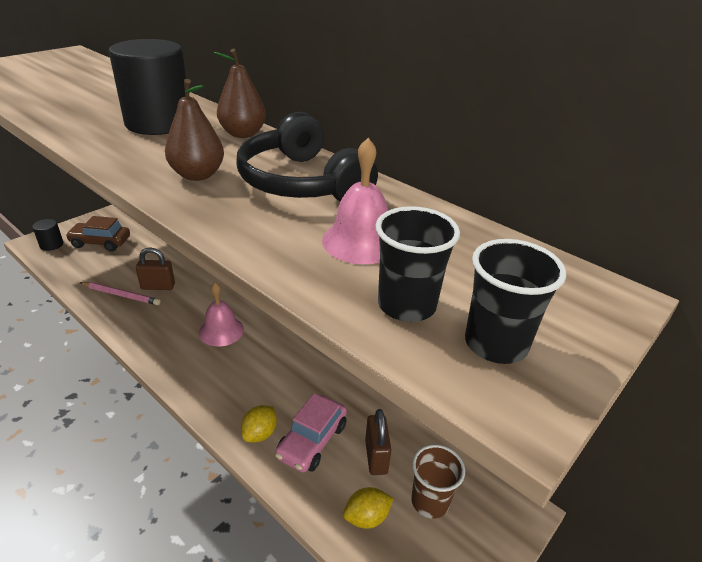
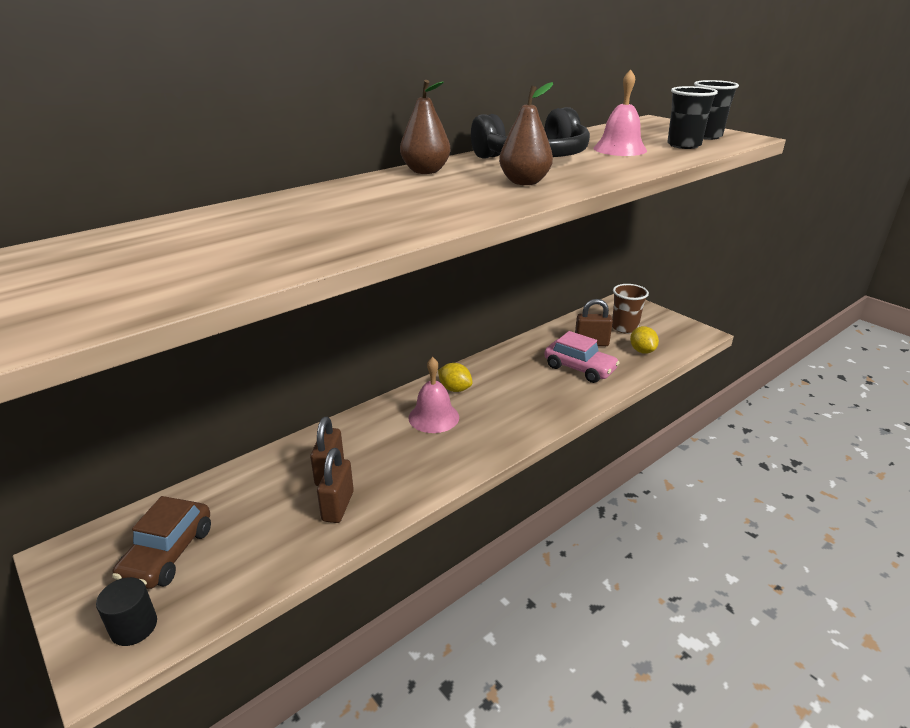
camera: 80 degrees left, 5 degrees down
(121, 295) = (338, 506): pink pencil -> brown padlock
(159, 123) = (385, 199): black cylinder -> none
(260, 433) = (574, 393): yellow lemon -> yellow lemon (455, 389)

